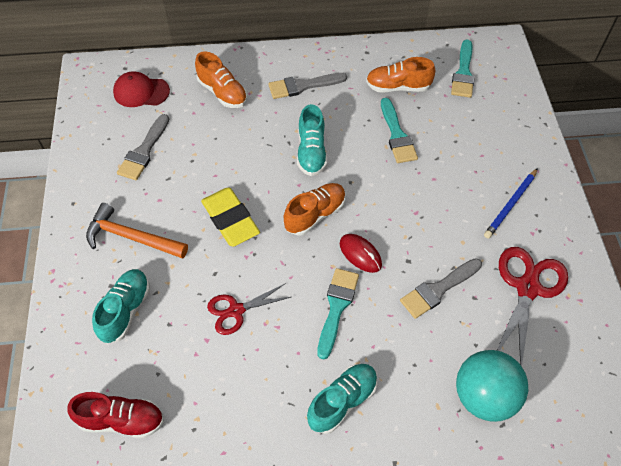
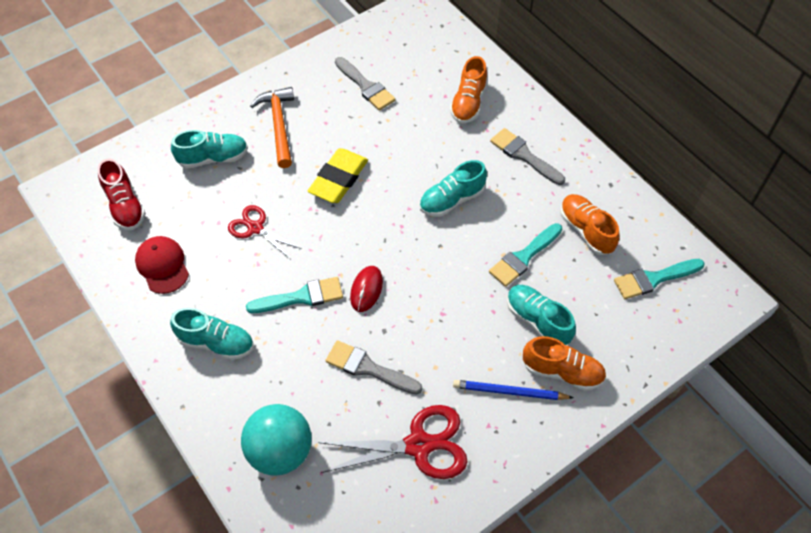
camera: 60 degrees right, 0 degrees up
(141, 92) = (425, 50): red cap -> red cap (162, 265)
(144, 151) = (365, 86): grey brush -> grey brush turned 120 degrees counterclockwise
(315, 215) = (385, 236): orange shoe -> orange shoe (562, 371)
(458, 156) = (537, 320): none -> turquoise shoe

